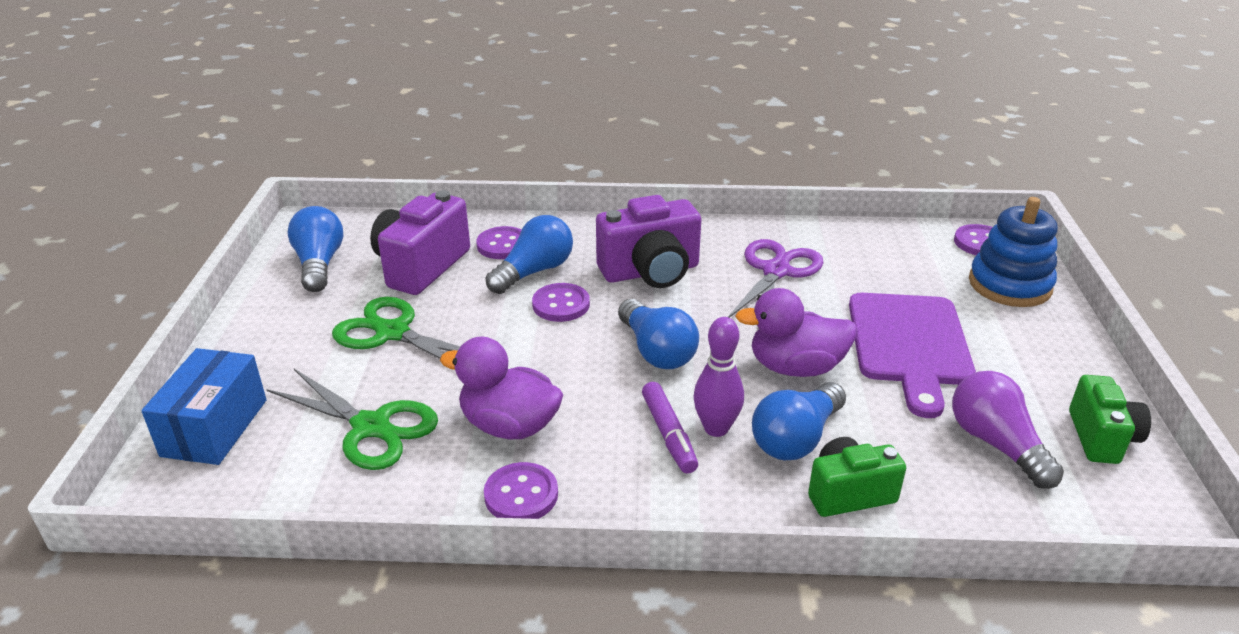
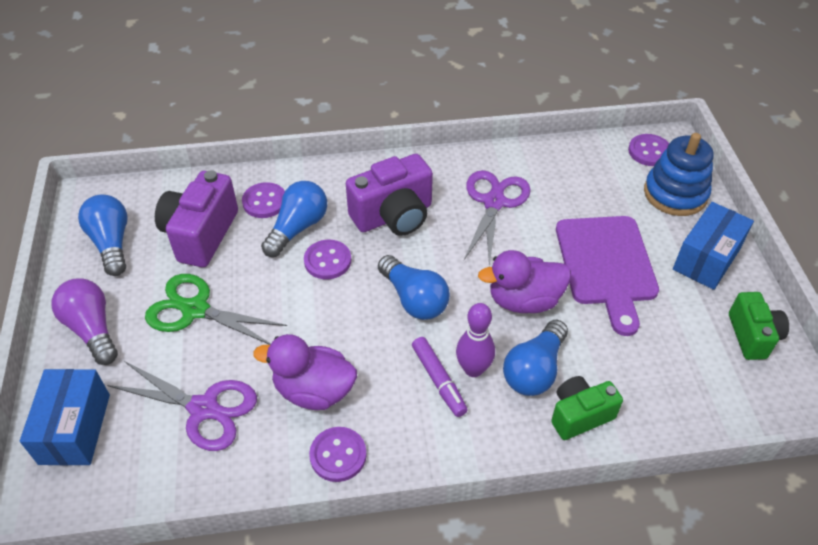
camera: 10 degrees left, 15 degrees up
(371, 427) = (204, 409): green scissors -> purple scissors
(996, 444) = (679, 353): purple light bulb -> purple light bulb (92, 329)
(1045, 352) = (707, 259): none -> blue box

